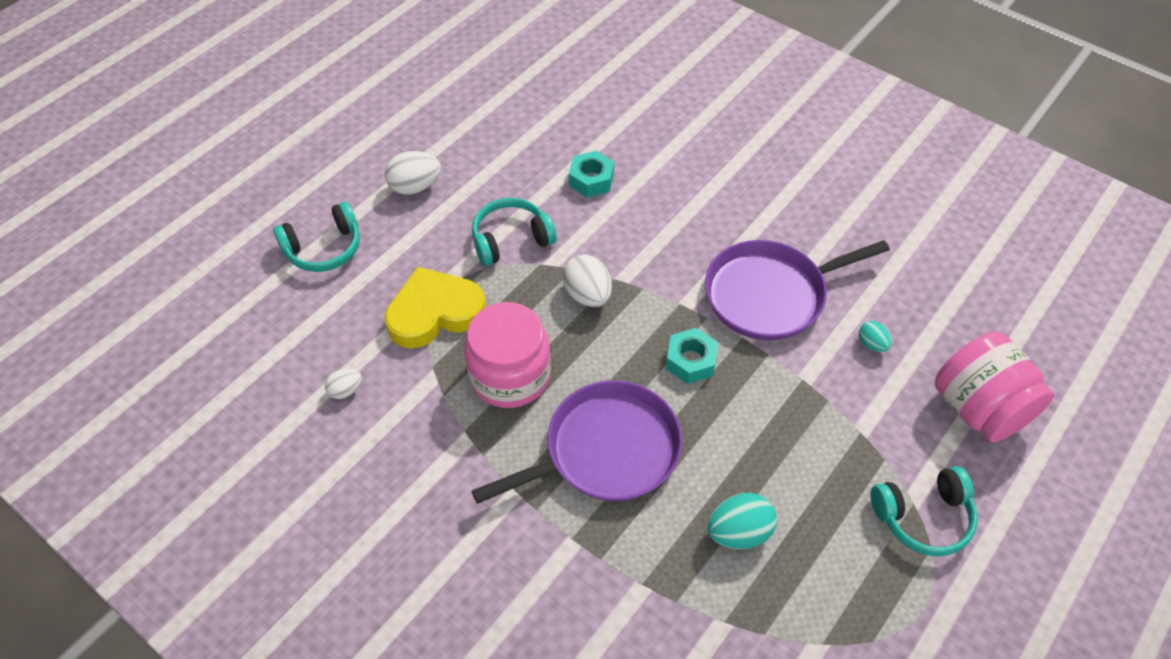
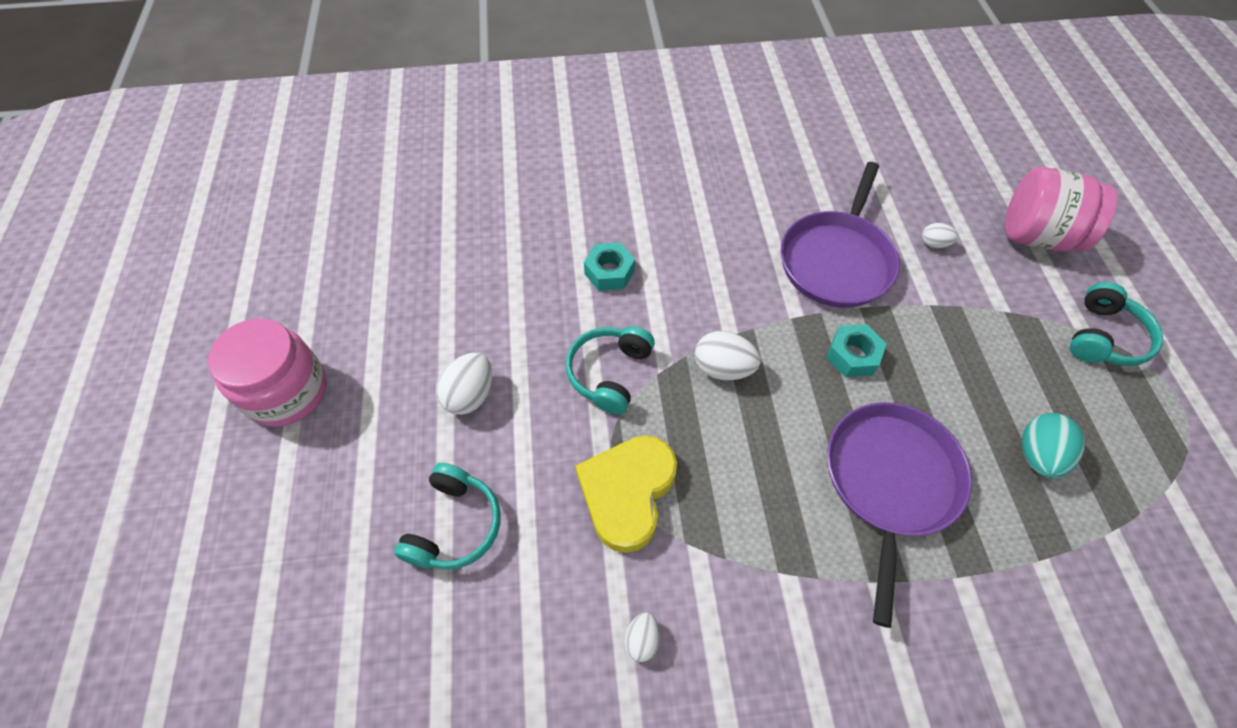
camera: 45 degrees left, 5 degrees up
(510, 375) = (752, 489): pink jar -> pink jar (287, 391)
(871, 344) = (934, 244): turquoise egg -> white egg

